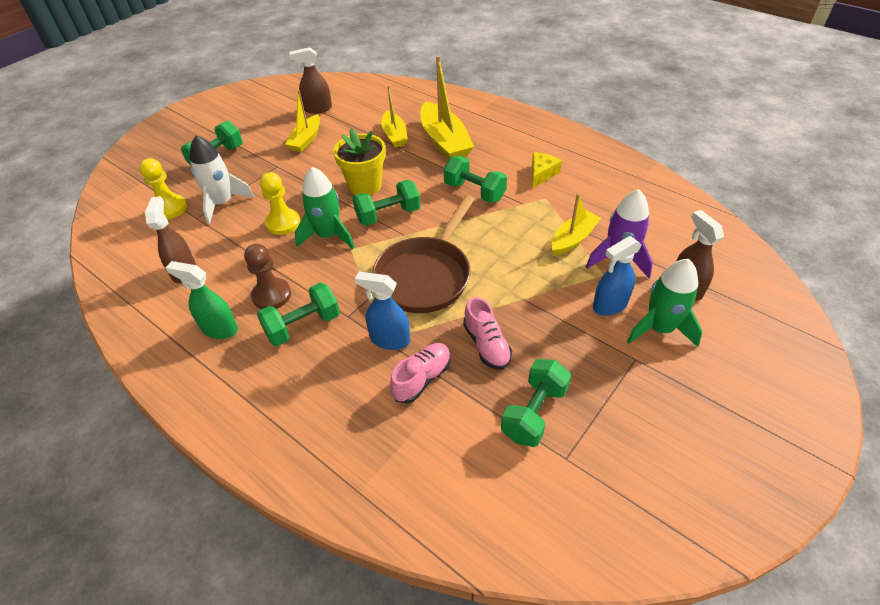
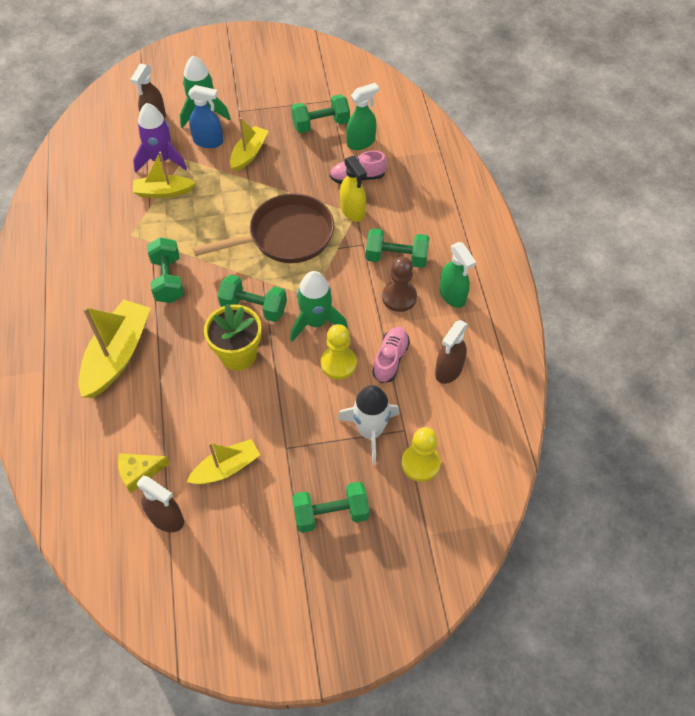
camera: 140 degrees left, 10 degrees up
(389, 339) = (352, 211): blue spray bottle -> yellow spray bottle
(394, 135) = (145, 402): yellow boat -> yellow boat (249, 154)
(464, 425) = (361, 142): none -> green spray bottle
(486, 345) = (302, 170): pink shoe -> pink shoe (390, 359)
(541, 174) = (100, 257): yellow cheese -> yellow cheese (139, 472)

